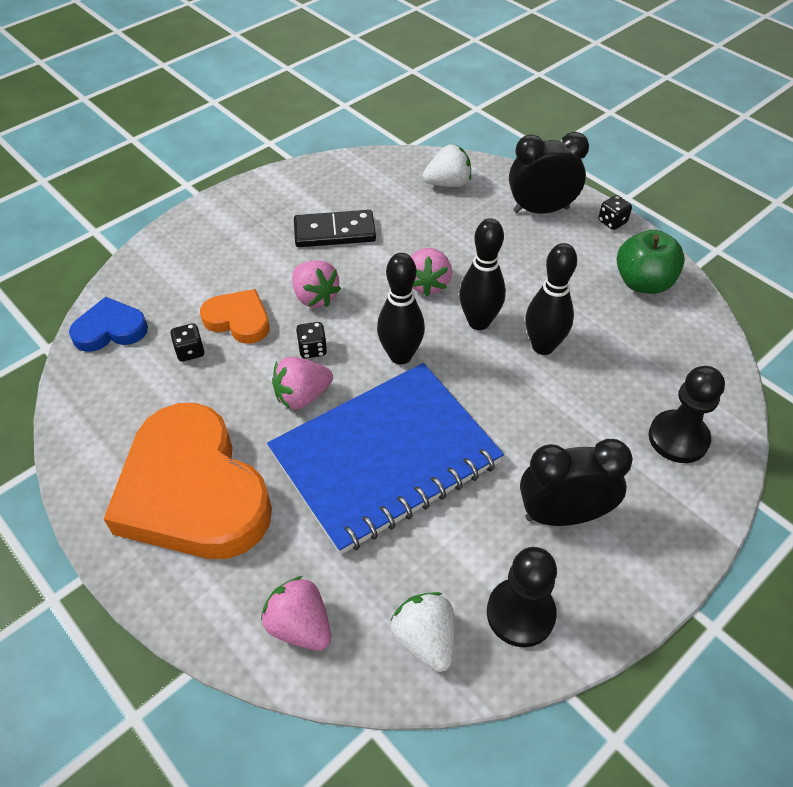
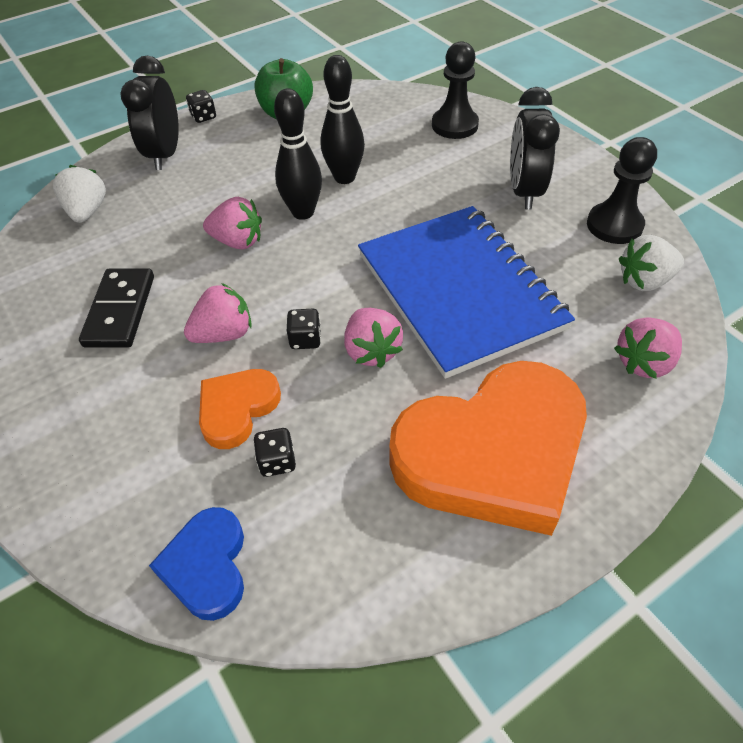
camera: 80 degrees left, 0 degrees up
(400, 356) = (332, 270): black bowling pin -> none

